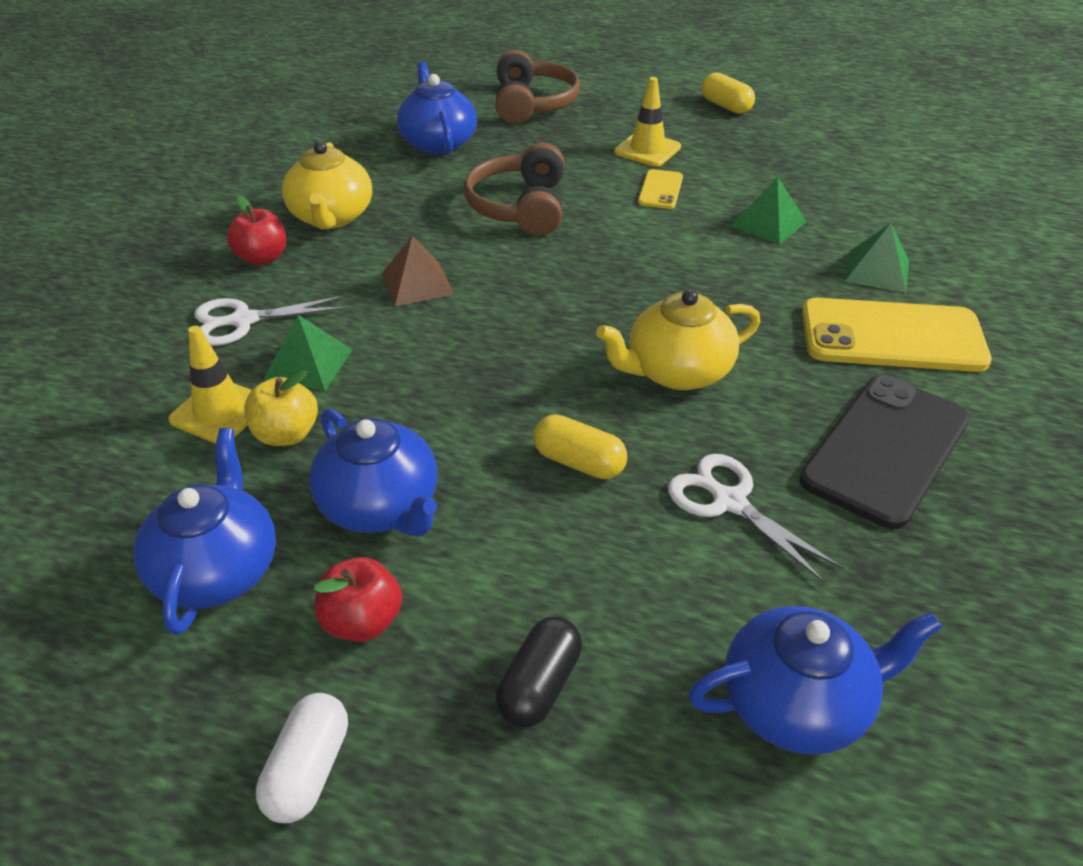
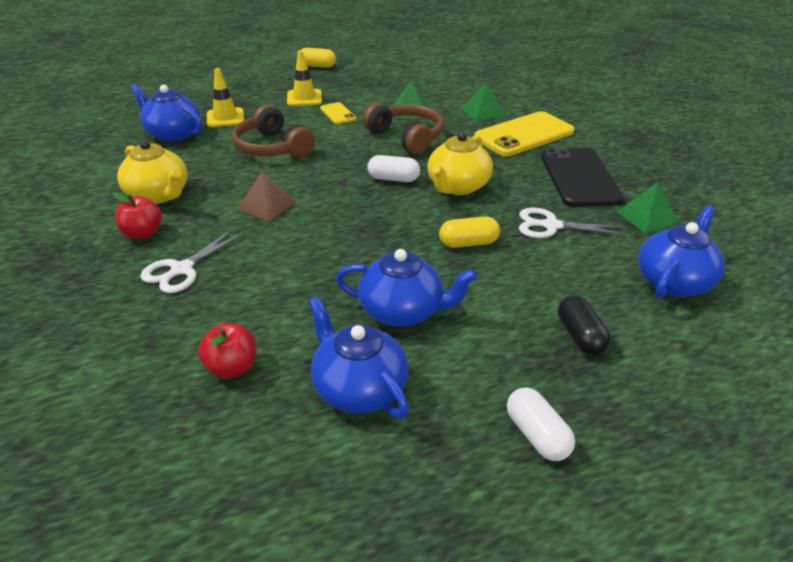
camera: 40 degrees left, 5 degrees down
(219, 411) = (239, 319): yellow traffic cone -> yellow traffic cone (225, 118)
(286, 434) = (299, 309): yellow apple -> none
(308, 364) = (260, 271): green pyramid -> green pyramid (647, 217)
(362, 622) = (469, 363): red apple -> red apple (232, 367)
(533, 104) = (205, 96): brown headphones -> brown headphones (407, 137)
(607, 318) = (393, 179): none -> white capsule

